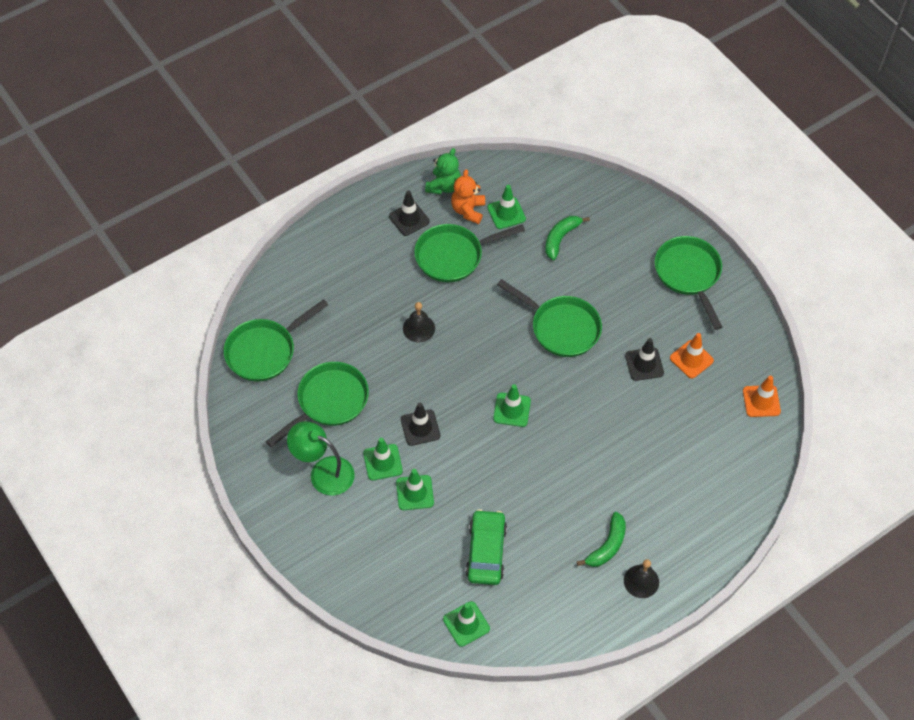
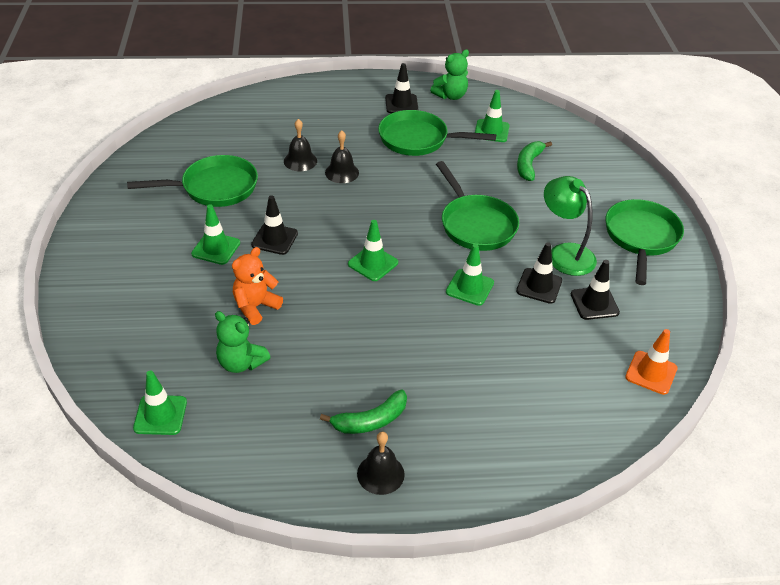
camera: 30 degrees right, 15 degrees down
(265, 351) = (198, 135): green pan -> none
(323, 472) = (158, 232): green lamp -> green lamp (565, 253)
(375, 333) = (300, 161): none -> black bell
(415, 492) = (221, 283): green traffic cone -> green traffic cone (469, 287)
(468, 210) = (458, 117): orange teddy bear -> orange teddy bear (255, 307)
(486, 552) = (241, 363): green car -> green teddy bear
(561, 238) = (529, 165): green banana -> green banana turned 45 degrees counterclockwise
(691, 359) = (594, 303): orange traffic cone -> black traffic cone

